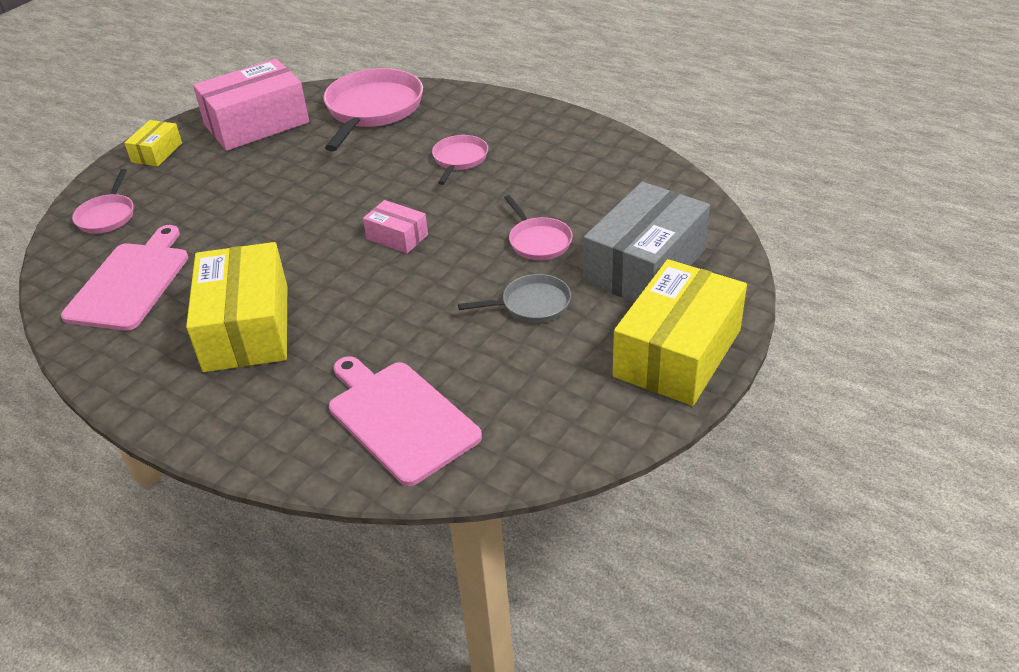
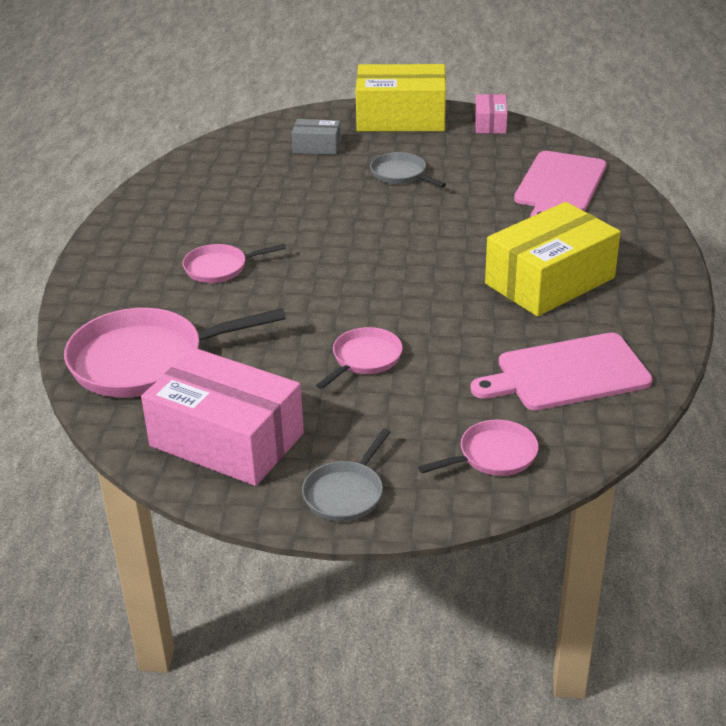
camera: 120 degrees left, 5 degrees down
(157, 152) = (346, 493): yellow box -> grey pan
(397, 237) = (370, 257): pink box -> pink box (490, 123)
(538, 241) = (321, 193): pink pan -> pink pan (364, 359)
(645, 266) = (317, 147): grey box -> grey box, size x0.49

